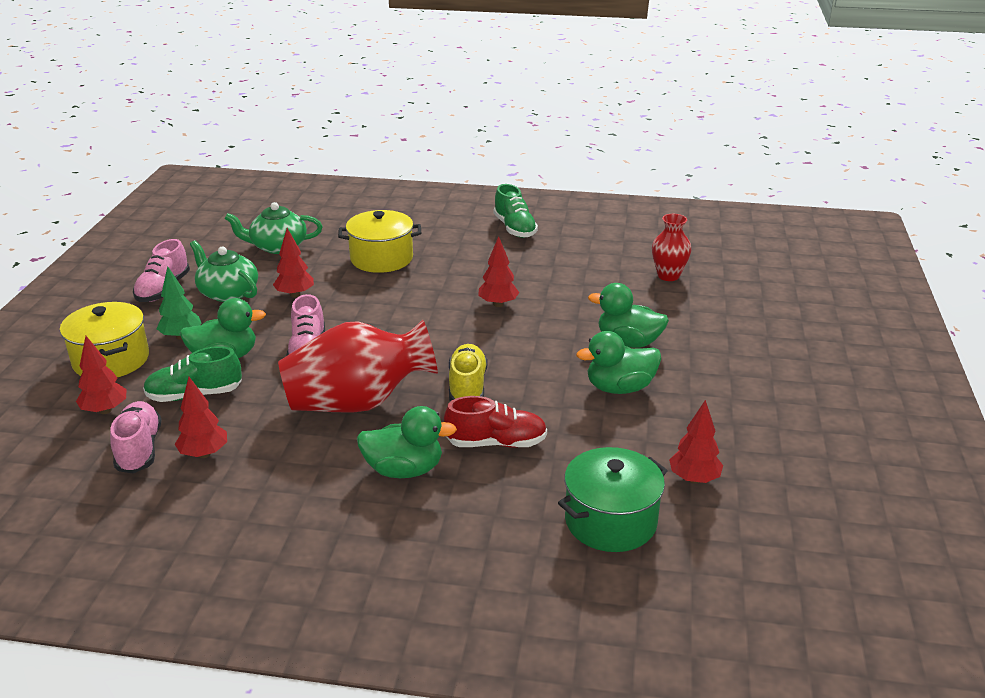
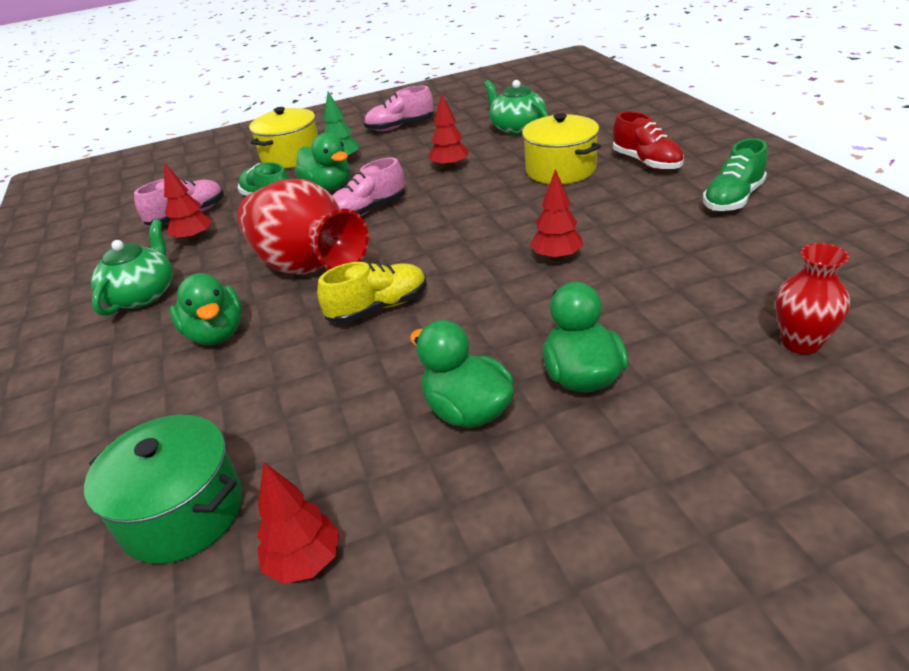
camera: 65 degrees right, 5 degrees up
(105, 410) = (228, 184): red tree -> none
(227, 293) = (422, 145): green teapot -> green teapot (143, 294)
(496, 443) = (290, 367): red shoe -> red shoe (646, 162)

